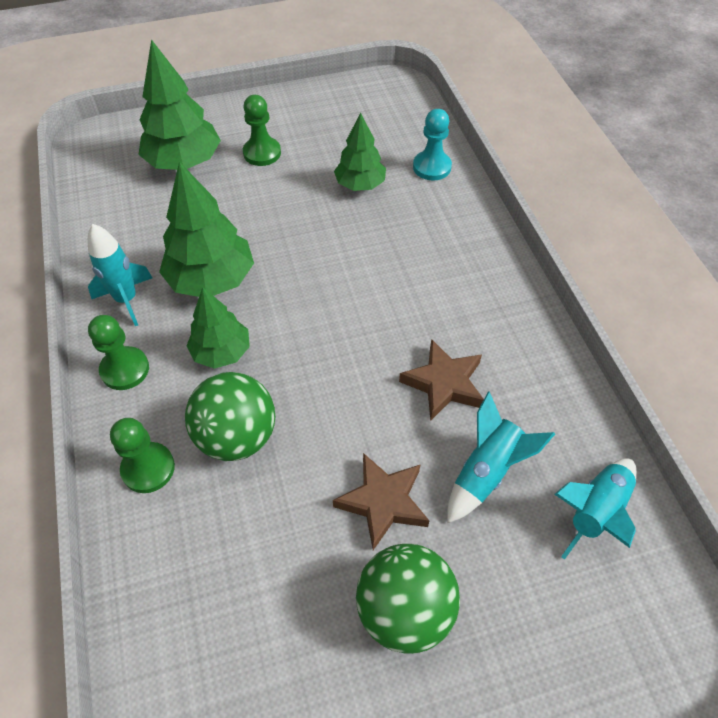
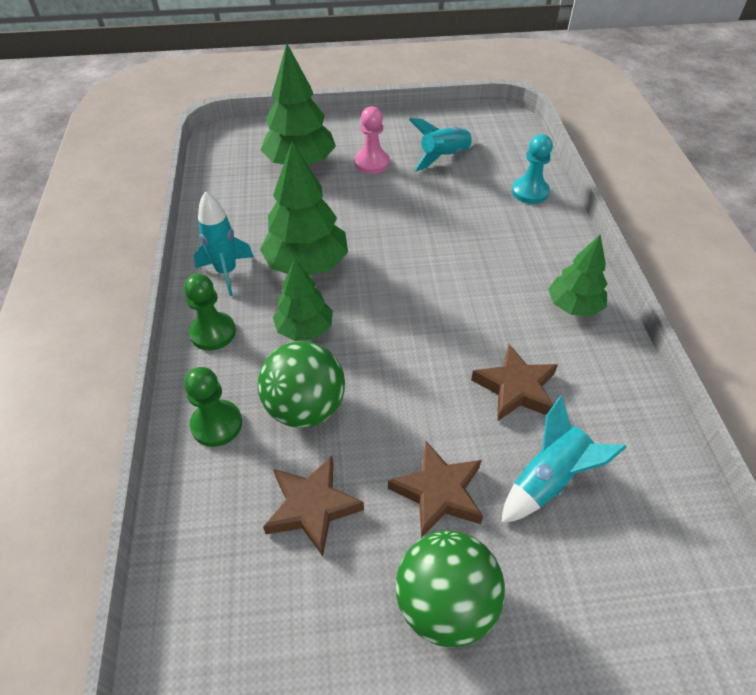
camera: 10 degrees right, 5 degrees down
(261, 538) = (312, 507): none -> brown star
(262, 153) = (372, 163): green pawn -> pink pawn
(360, 184) = (459, 199): green tree -> green tree (573, 306)
(595, 511) = (660, 537): turquoise rocket -> turquoise rocket (444, 157)

